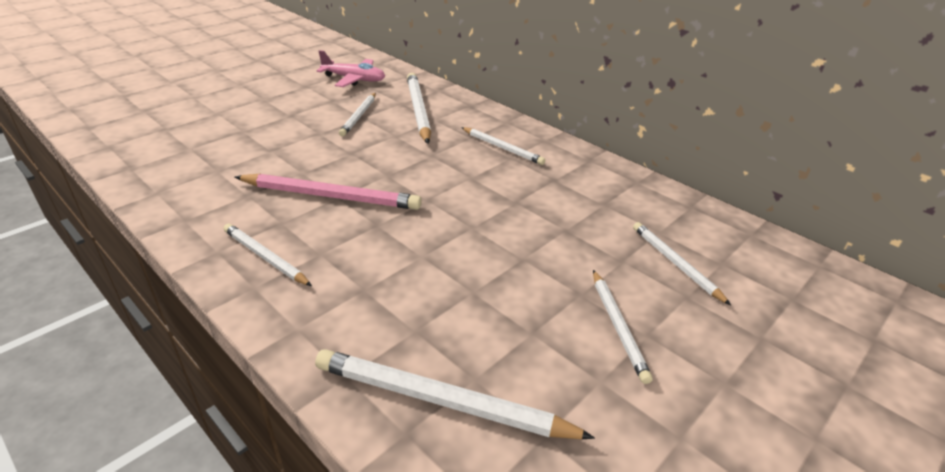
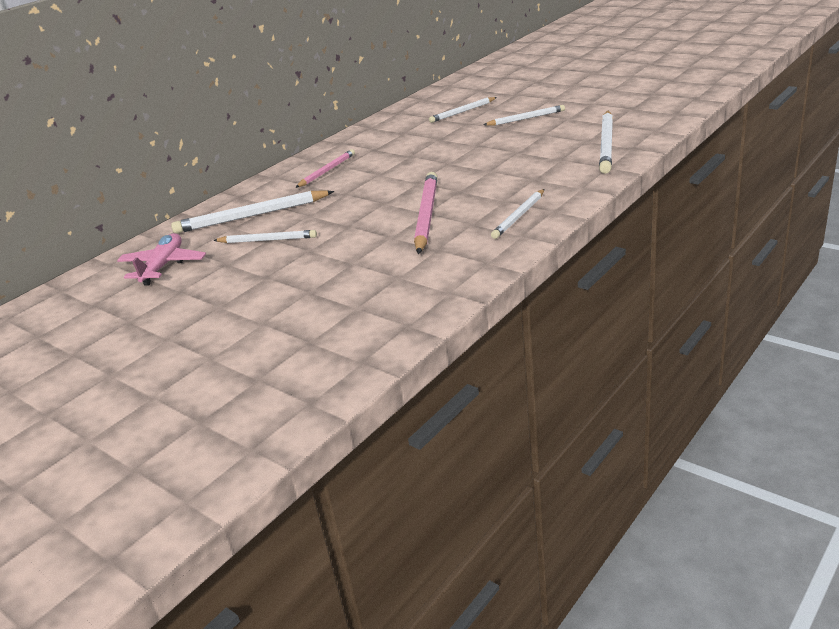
camera: 90 degrees left, 5 degrees down
(502, 148) = (327, 171): white pencil -> pink pencil

